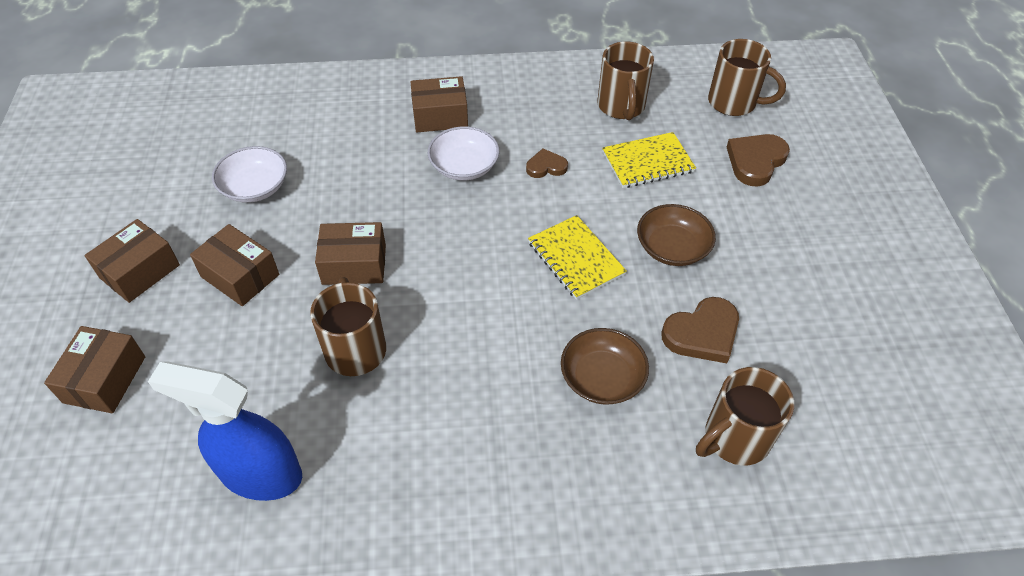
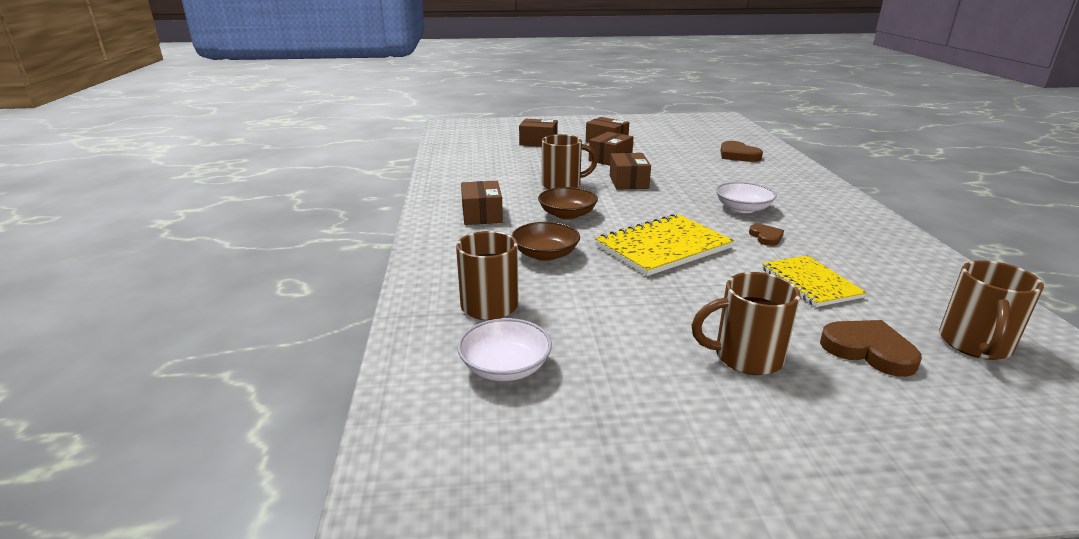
camera: 90 degrees right, 25 degrees down
(255, 187) = (681, 157): white bowl -> white bowl (505, 367)
(260, 474) = (482, 171): blue spray bottle -> none
(440, 116) = (795, 200): brown box -> brown box (482, 215)
(576, 258) = (663, 247): yellow notebook -> yellow notebook, size x1.53
(621, 106) = (887, 272): brown mug -> brown mug (745, 357)
(672, 248) = (695, 289): brown bowl -> brown bowl (567, 214)
(702, 333) = (596, 298): brown heart -> brown heart (738, 155)

